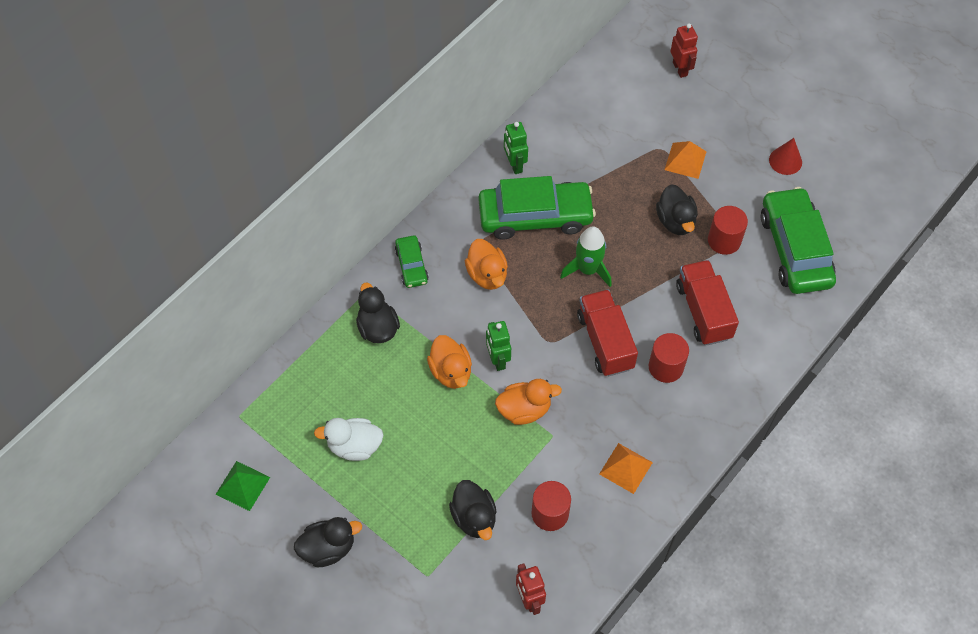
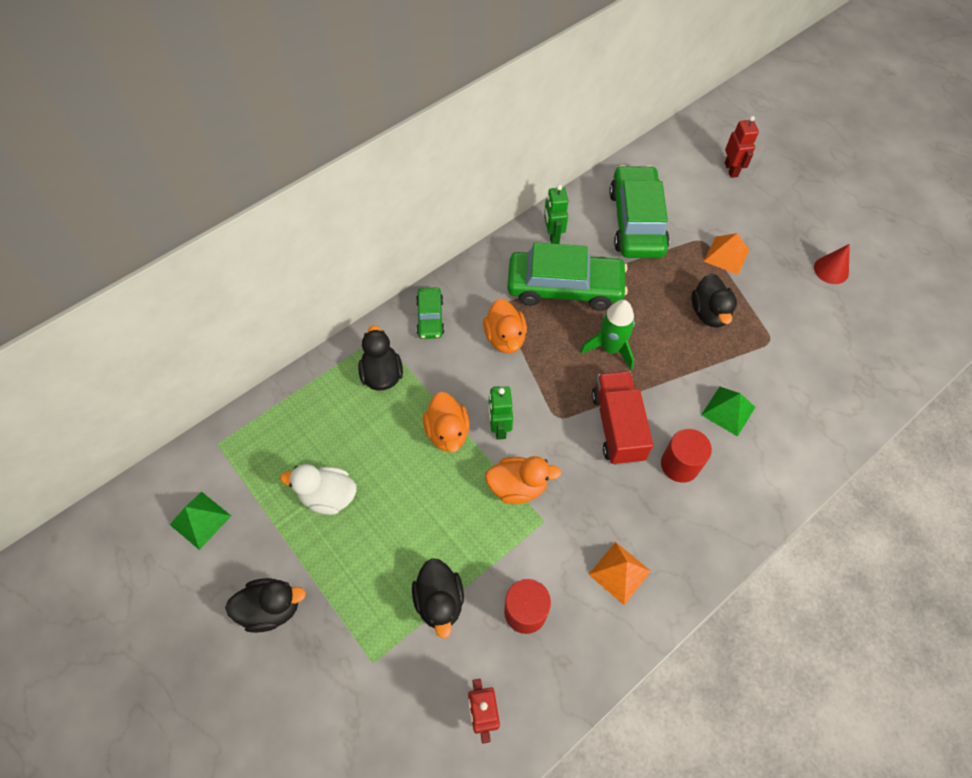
camera: 10 degrees right, 0 degrees up
(703, 311) = (728, 411): red truck -> green pyramid
(724, 240) = (758, 340): red cylinder -> none
(795, 249) = (834, 360): green car -> green car (636, 222)

